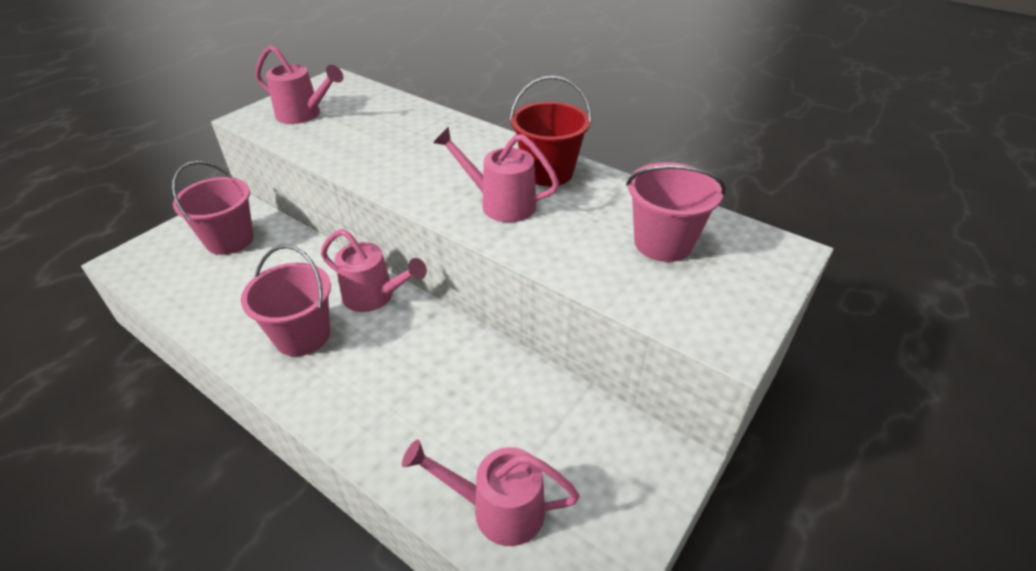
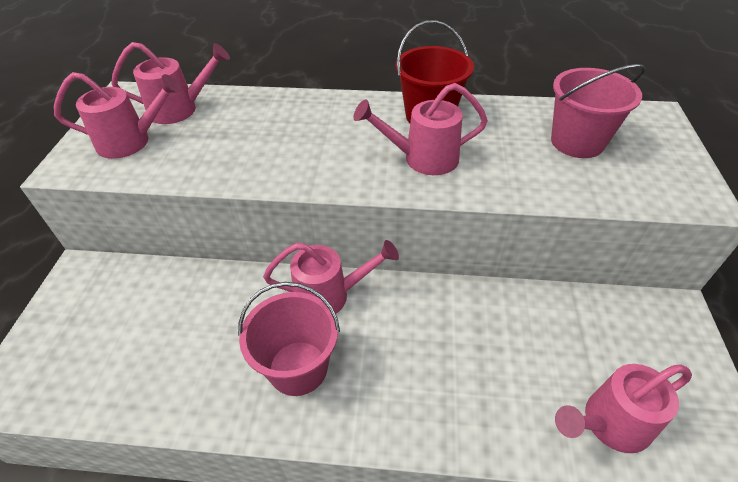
camera: 30 degrees left, 5 degrees up
(229, 240) = (119, 309): pink bucket -> none
(360, 102) = (180, 109): none -> pink watering can

